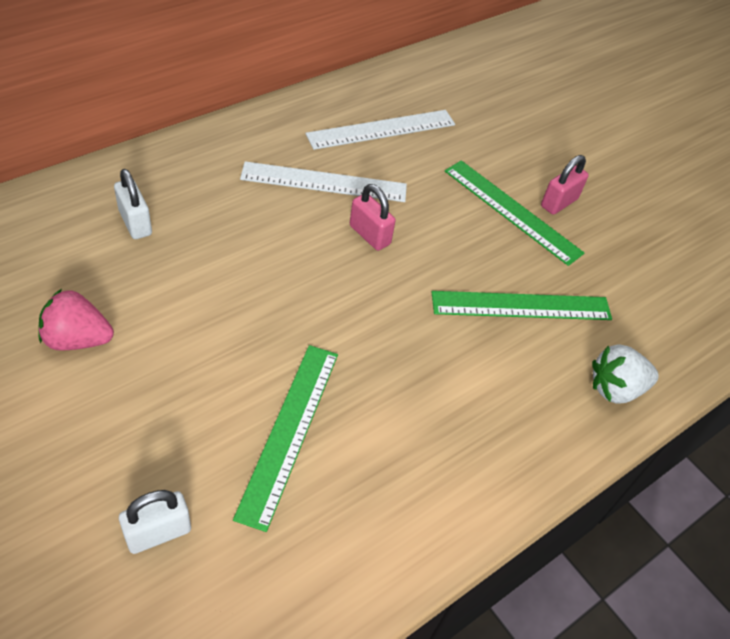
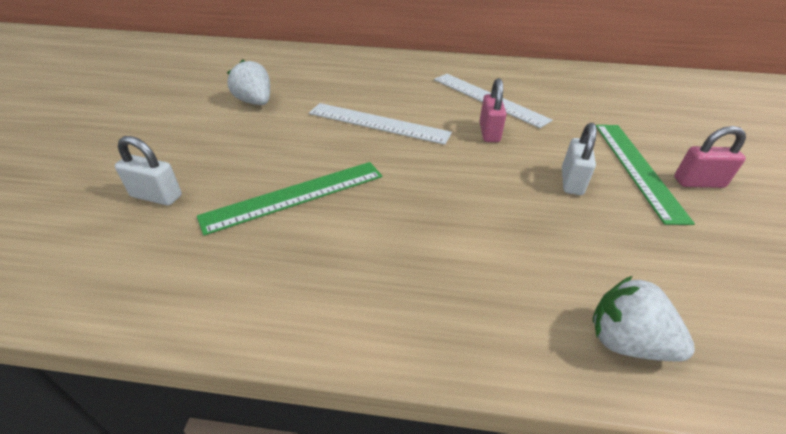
camera: 50 degrees right, 10 degrees down
(77, 339) = (255, 102): pink strawberry -> white strawberry
(135, 223) = (350, 75): white padlock -> white padlock (571, 181)
(381, 129) = (565, 91): white ruler -> white ruler (378, 123)
(521, 306) = (578, 226): green ruler -> none

